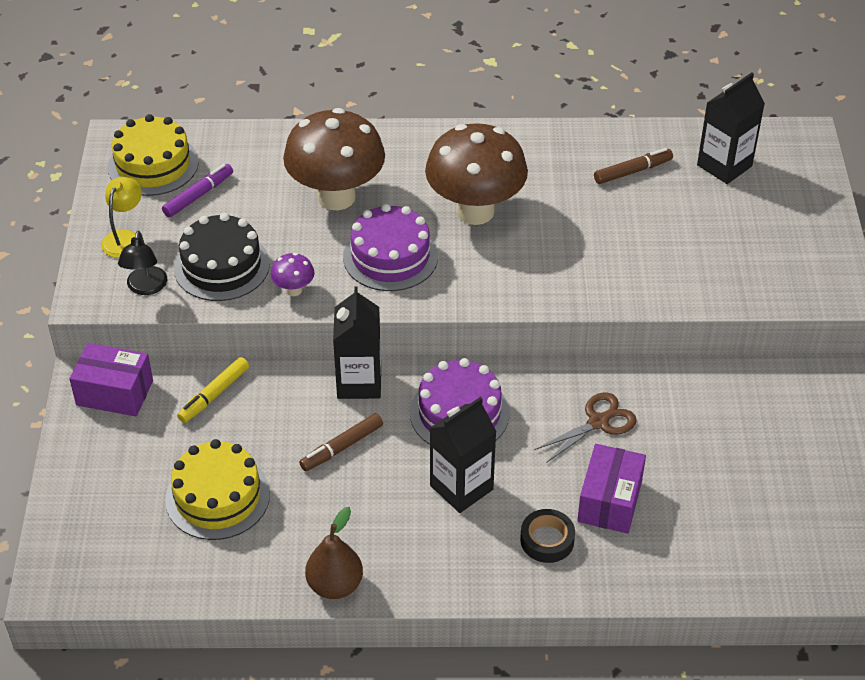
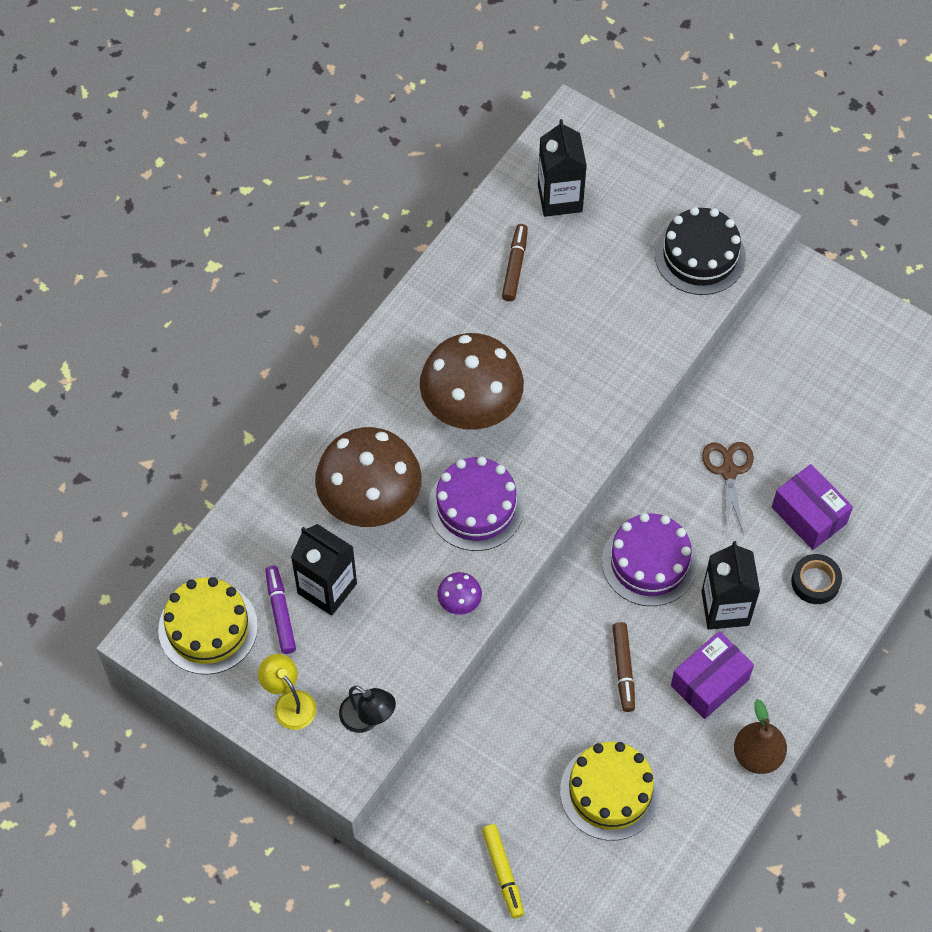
camera: 55 degrees left, 15 degrees up
(115, 393) = (435, 811): purple box -> purple box (709, 682)
(214, 395) = (496, 733): yellow marker -> yellow marker (503, 873)
(221, 266) = (387, 643): black cake -> black cake (700, 256)
(359, 382) = (563, 615): black carton -> black carton (327, 588)

